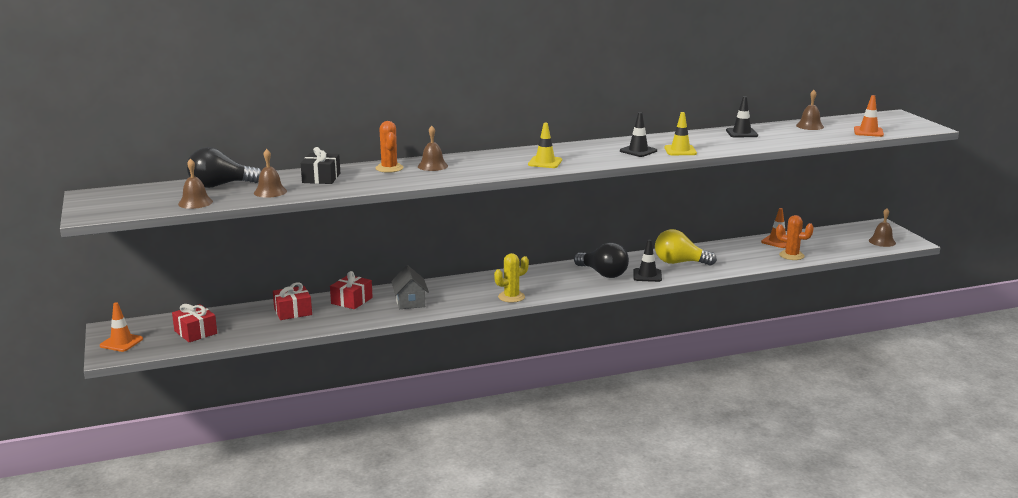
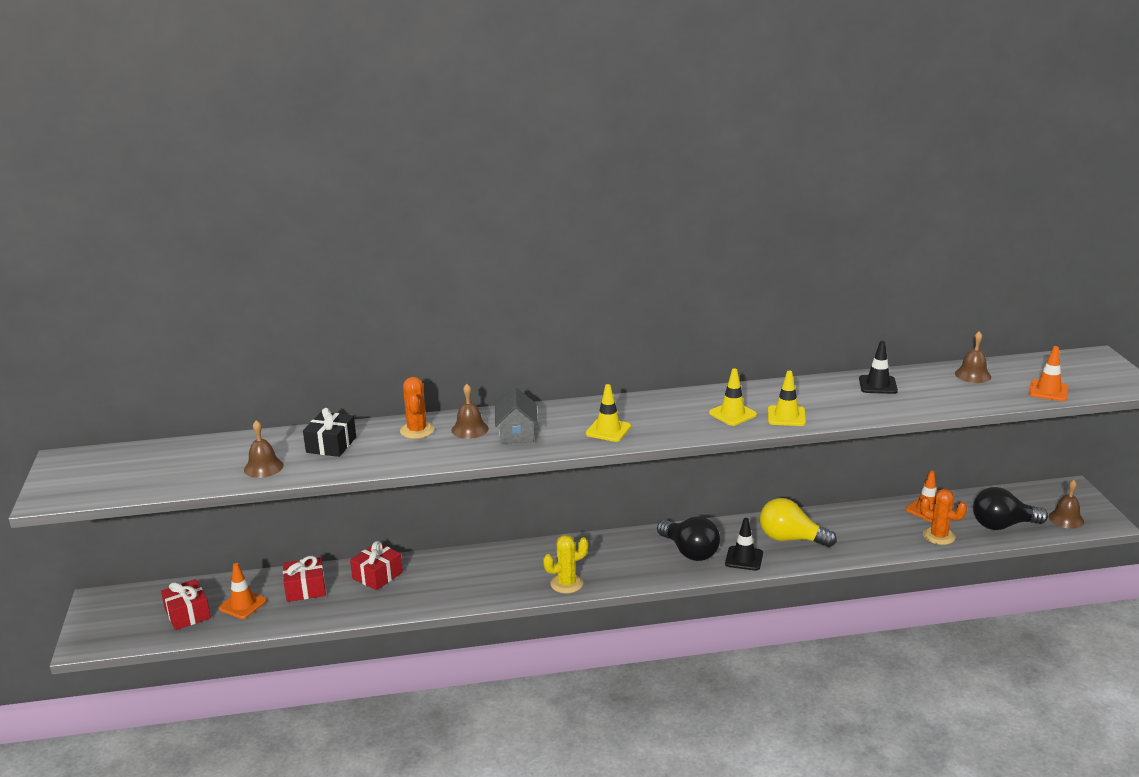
camera: 10 degrees right, 5 degrees up
(121, 342) = (102, 624): orange traffic cone -> orange traffic cone (242, 604)
(195, 202) = (172, 482): brown bell -> none
(220, 185) = (211, 452): black light bulb -> black light bulb (1003, 525)
(410, 302) = (444, 583): grey house -> grey house (517, 433)
(638, 151) = (732, 414): black traffic cone -> yellow traffic cone

